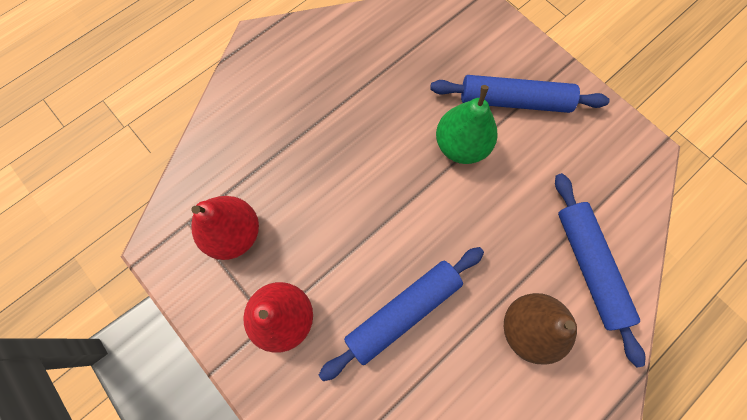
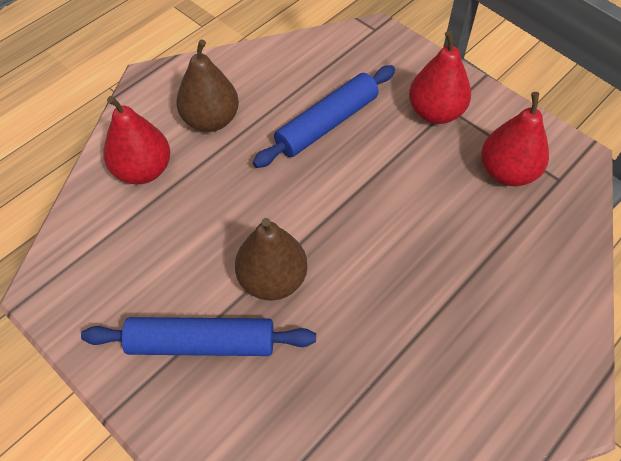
camera: 175 degrees right, 15 degrees down
(461, 145) = (272, 279): green pear -> brown pear
(589, 267) = (143, 170): blue rolling pin -> red pear

